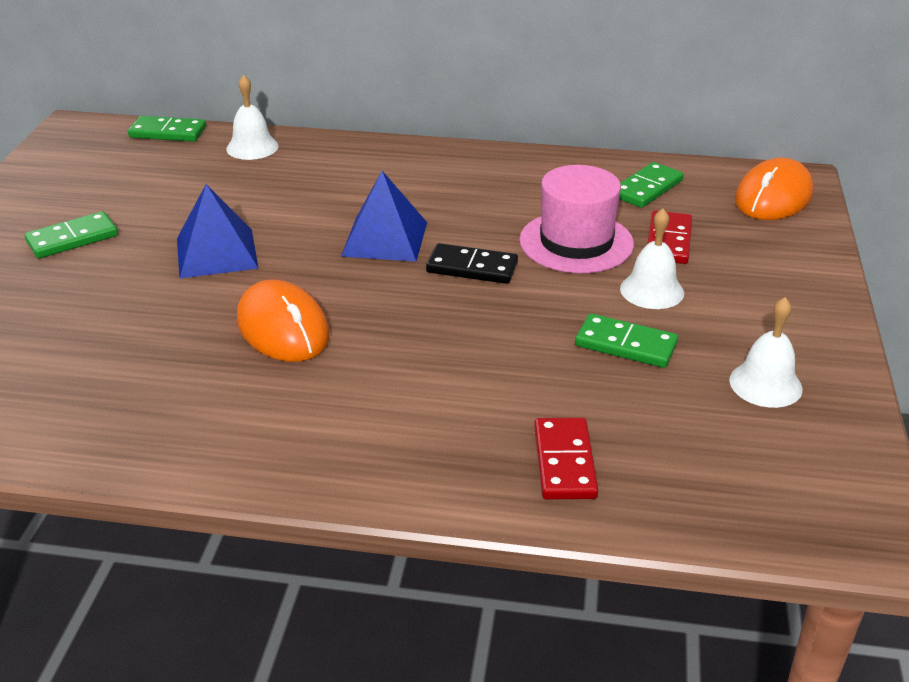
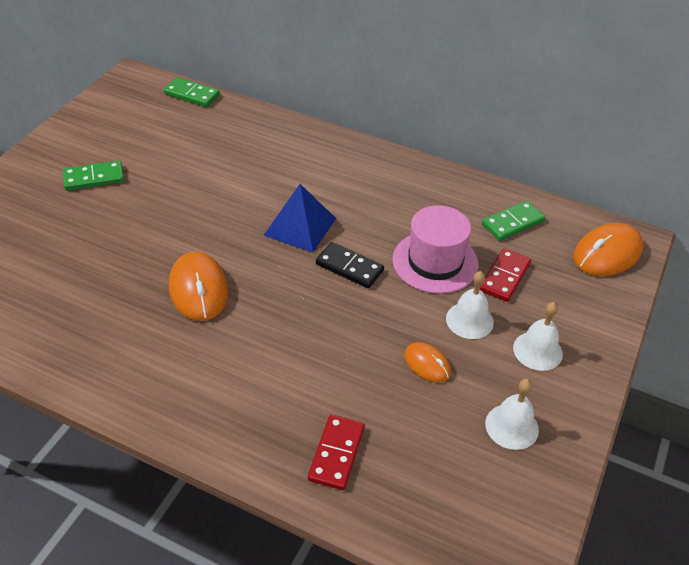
camera: 15 degrees right, 10 degrees up
(216, 253) = (181, 212): blue pyramid -> none
(252, 147) = (243, 121): white bell -> white bell (537, 350)
(626, 344) = (427, 364): green domino -> orange mouse

